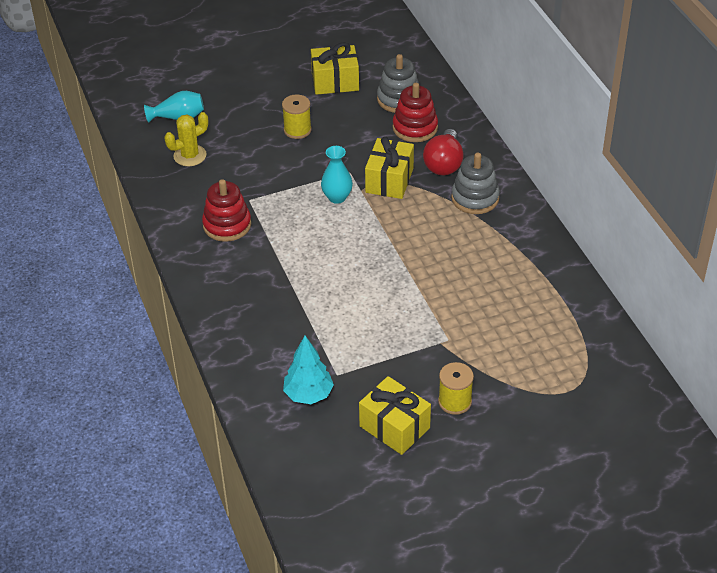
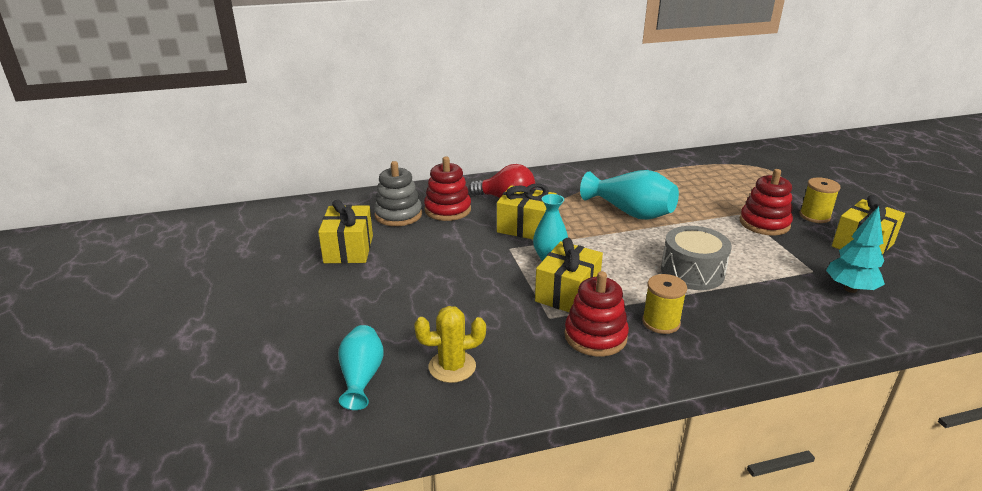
camera: 85 degrees left, 15 degrees down
(190, 156) = (452, 367): yellow cactus -> yellow cactus turned 75 degrees counterclockwise
(283, 209) = (567, 293): none -> yellow gift
(297, 130) = (427, 278): yellow spool -> yellow spool (661, 322)
(325, 288) = (692, 272): none -> grey drum
(429, 355) = (764, 223): none -> red stacking toy
(434, 252) = (630, 212): none -> turquoise vase
(475, 198) = (556, 190): grey stacking toy -> none

